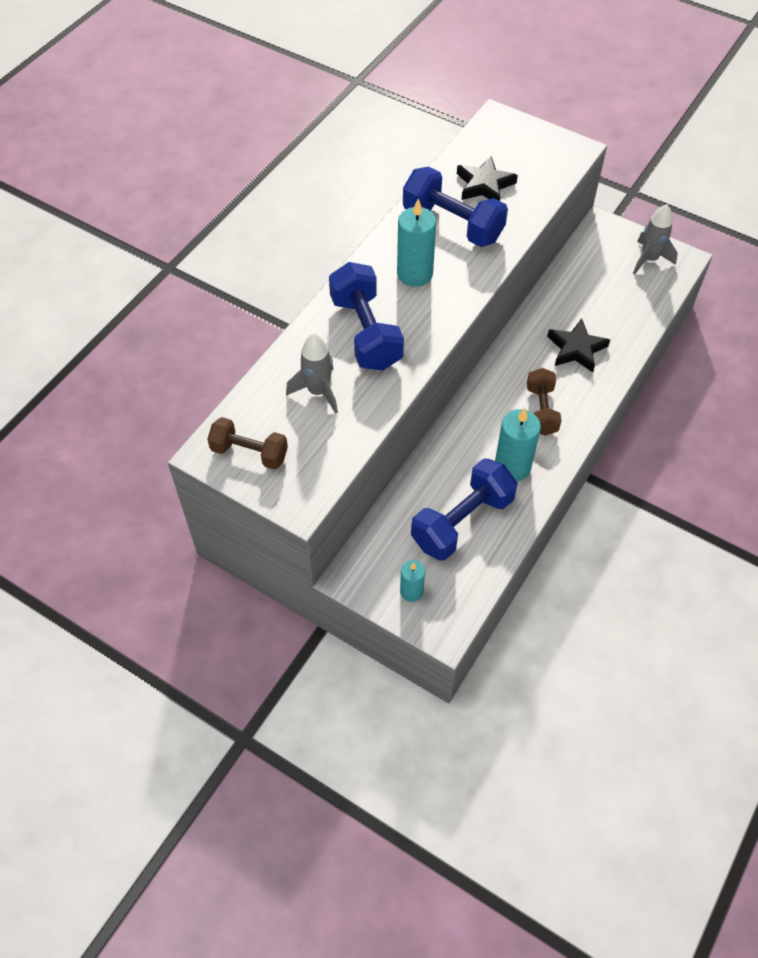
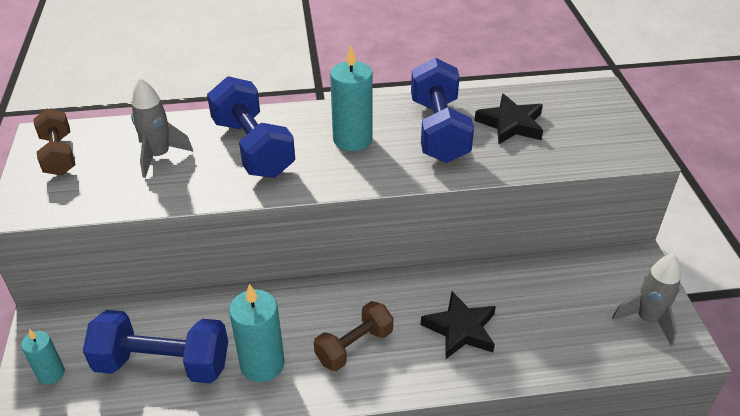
camera: 50 degrees right, 15 degrees down
(366, 332) = (253, 148): blue dumbbell -> blue dumbbell turned 60 degrees counterclockwise

